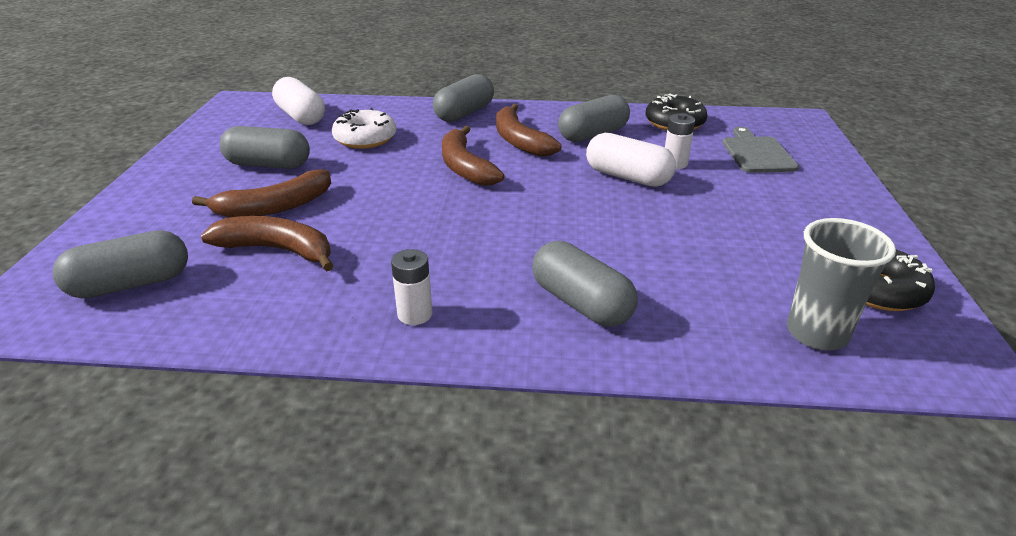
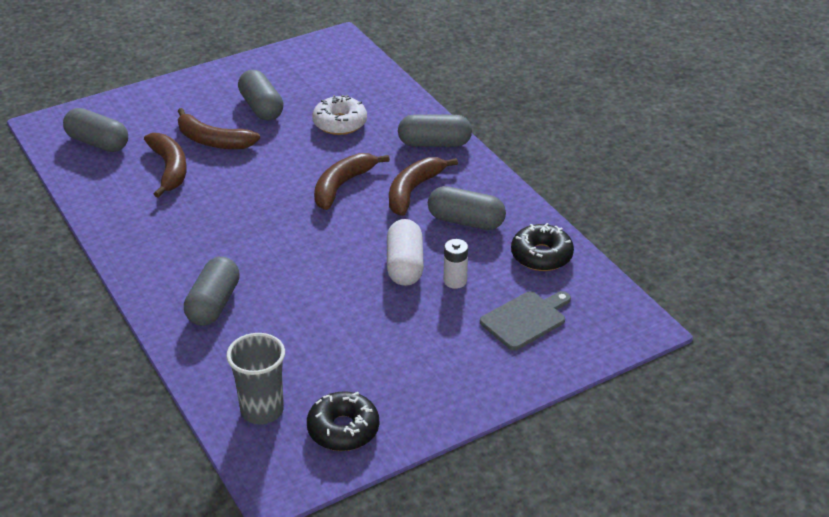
camera: 55 degrees right, 5 degrees up
(301, 116) = (345, 78): white capsule -> none
(415, 314) = (151, 248): white battery -> none

